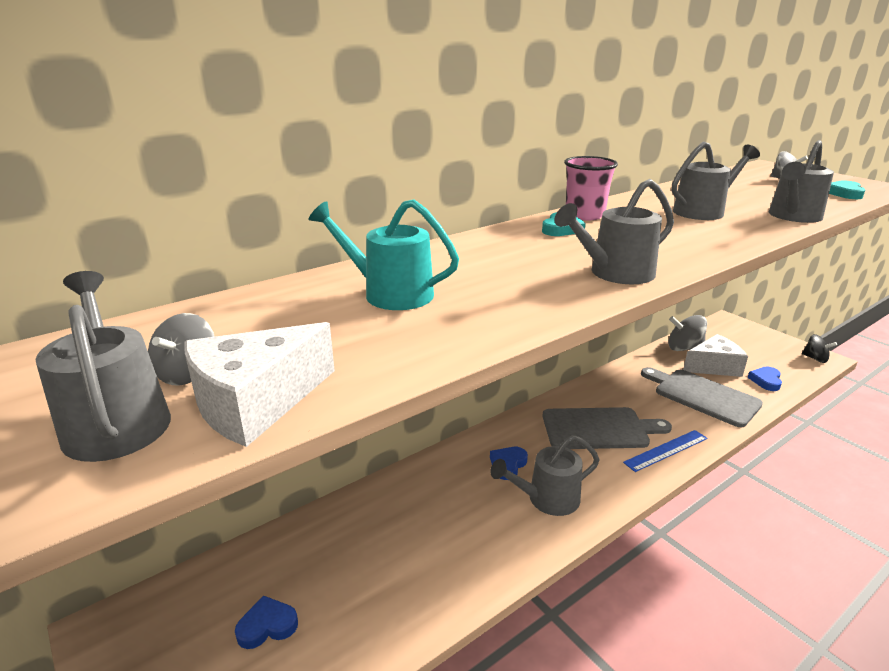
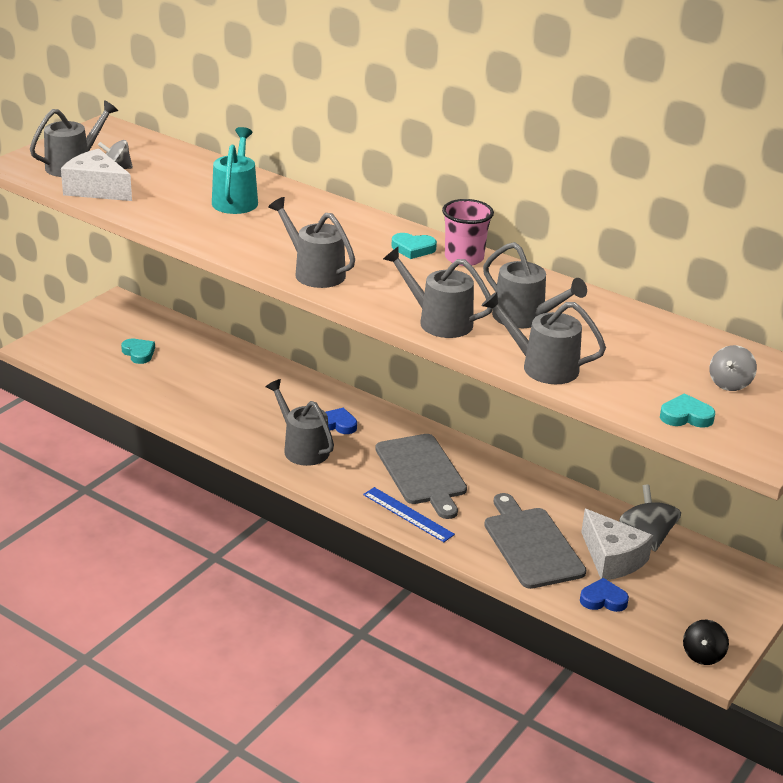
camera: 70 degrees right, 5 degrees up
(267, 626) = (139, 353): blue heart -> turquoise heart
(702, 396) = (531, 545): grey cutting board -> grey cutting board turned 45 degrees counterclockwise
(721, 237) = (438, 321): none -> grey watering can

